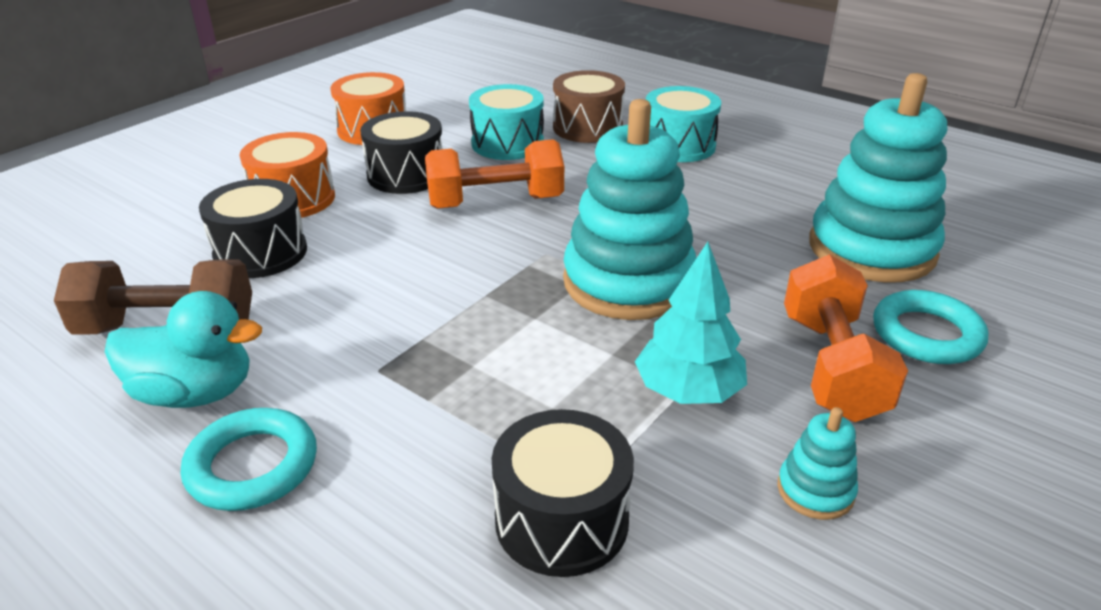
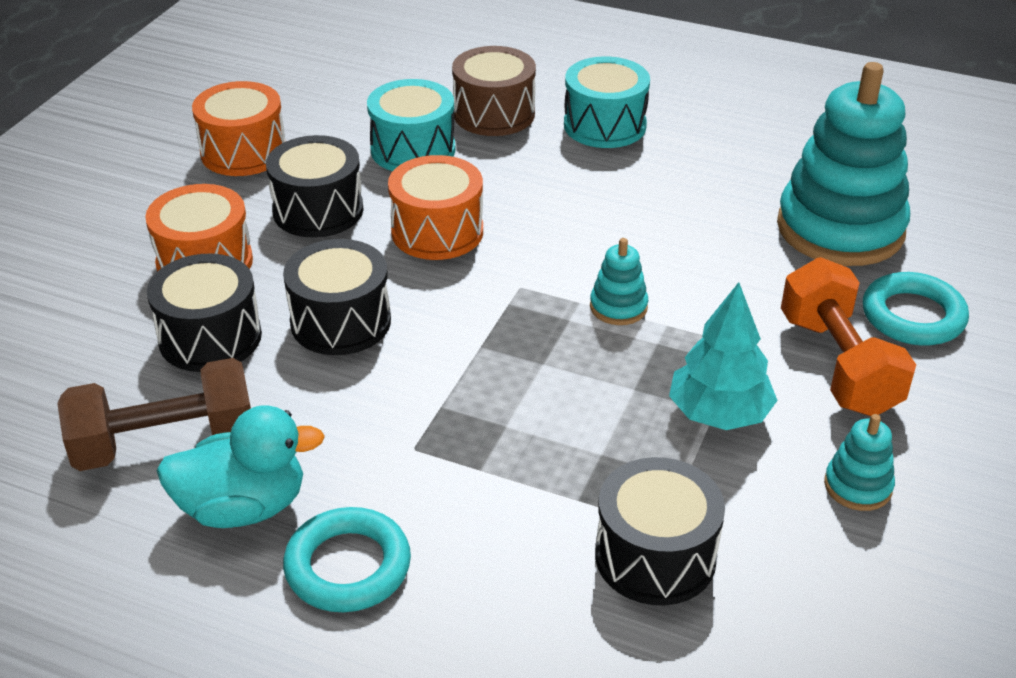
camera: 15 degrees left, 5 degrees up
(375, 257) = (341, 322): none -> black drum
(495, 202) = (437, 231): orange dumbbell -> orange drum
(628, 282) = (618, 307): turquoise stacking toy -> turquoise stacking toy, size x0.43

